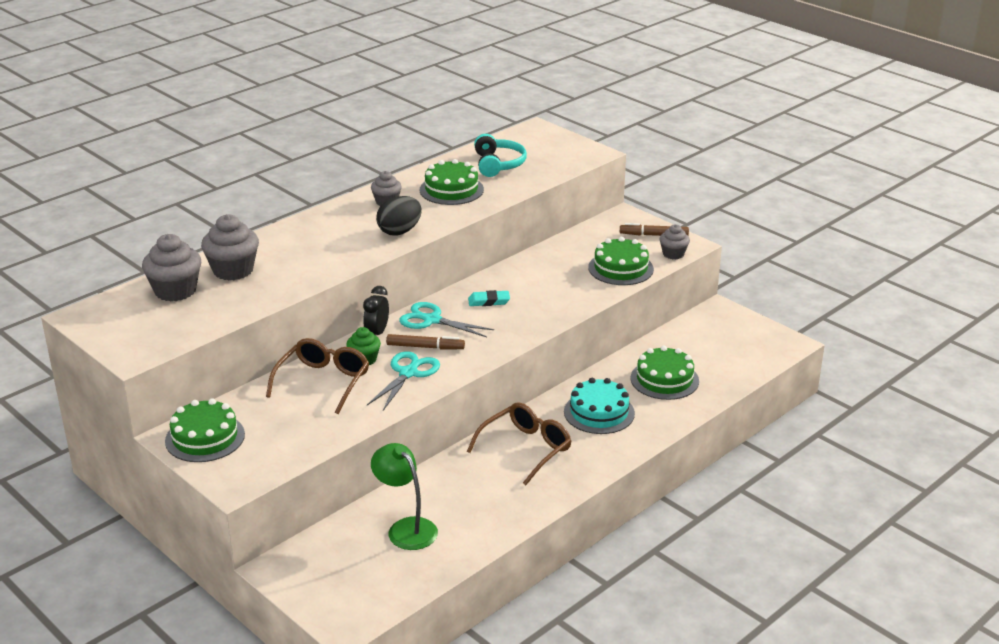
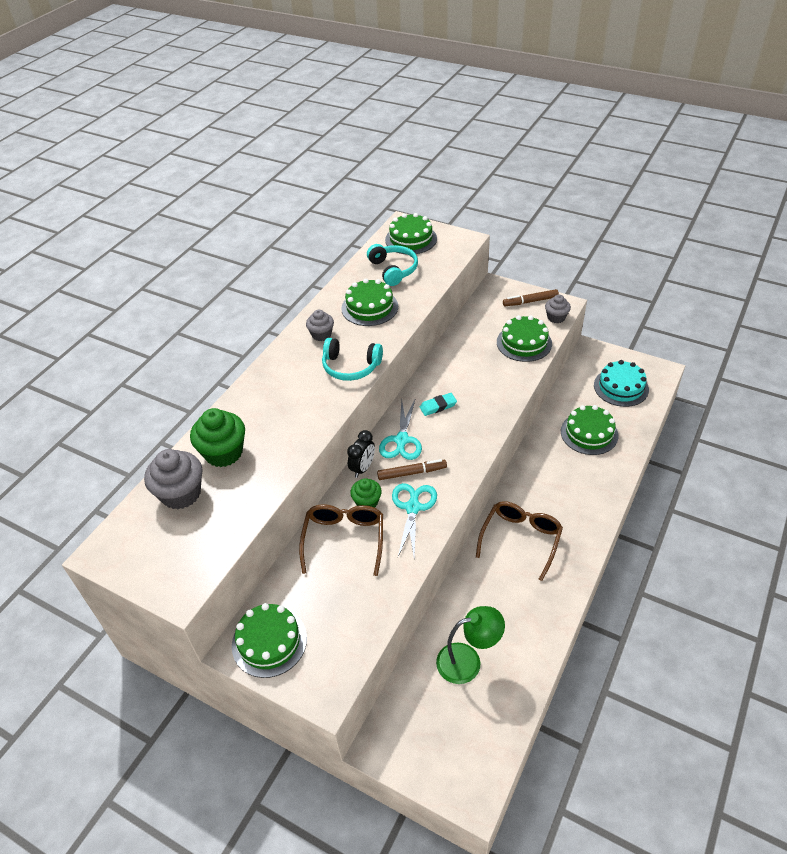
camera: 15 degrees left, 15 degrees up
(233, 270) = (224, 453): grey cupcake -> green cupcake
(377, 333) = (362, 468): black clock -> black clock turned 150 degrees counterclockwise
(399, 231) = (351, 366): black egg -> turquoise headphones
(406, 528) = (468, 661): green lamp -> green lamp turned 135 degrees clockwise
(432, 320) = (402, 440): turquoise scissors -> turquoise scissors turned 90 degrees counterclockwise
(535, 142) = (411, 239): none -> green cake
(599, 412) = (557, 482): turquoise cake -> turquoise cake (621, 387)

